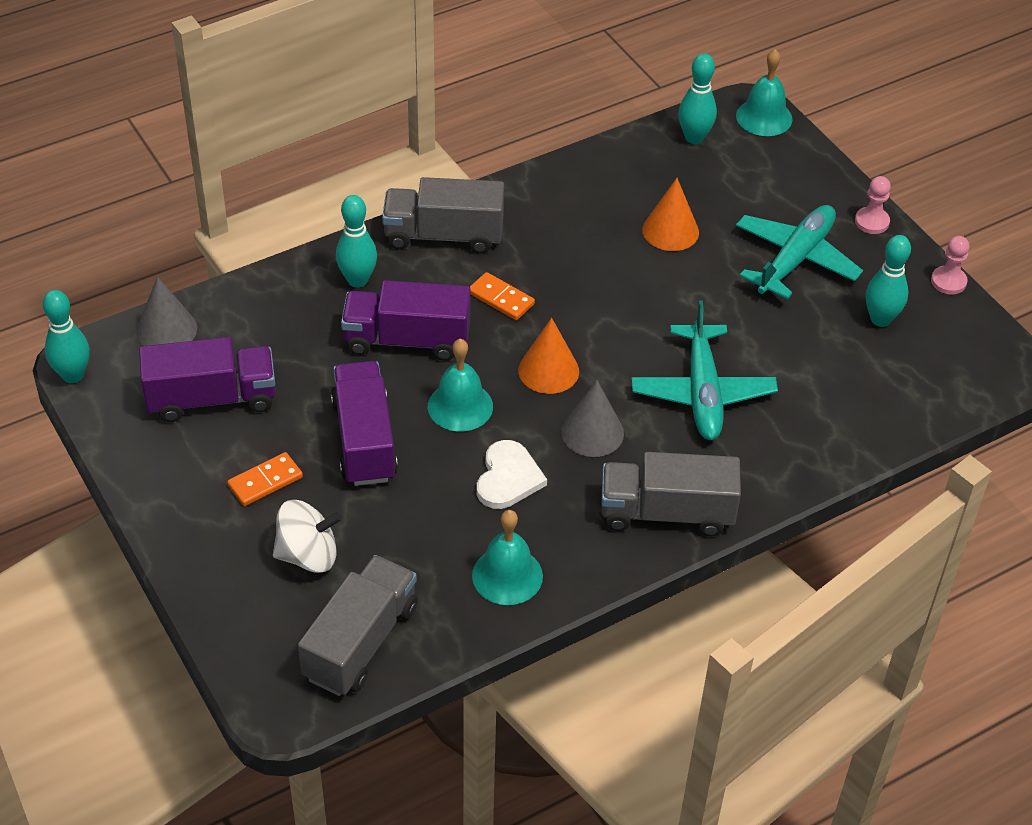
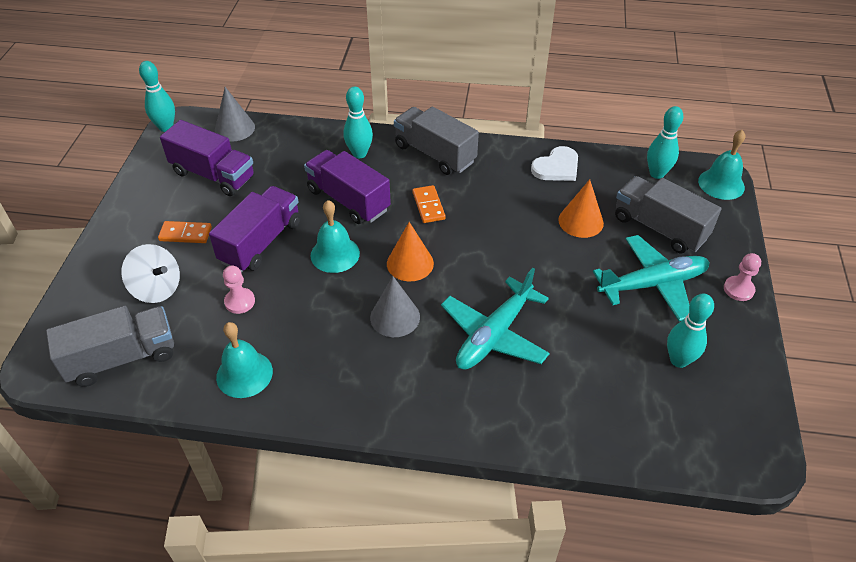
camera: 40 degrees right, 0 degrees up
(508, 478) = (313, 313): white heart -> white heart (557, 167)
(666, 513) = (384, 399): grey truck -> grey truck (659, 228)
(948, 281) = (763, 363): pink pawn -> pink pawn (240, 302)

